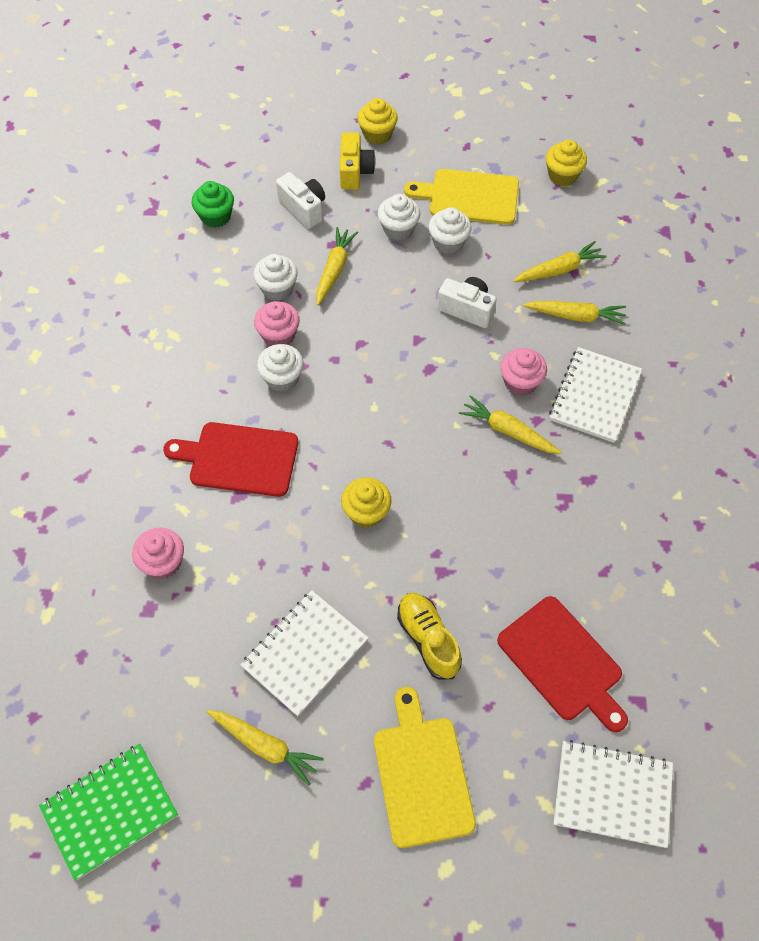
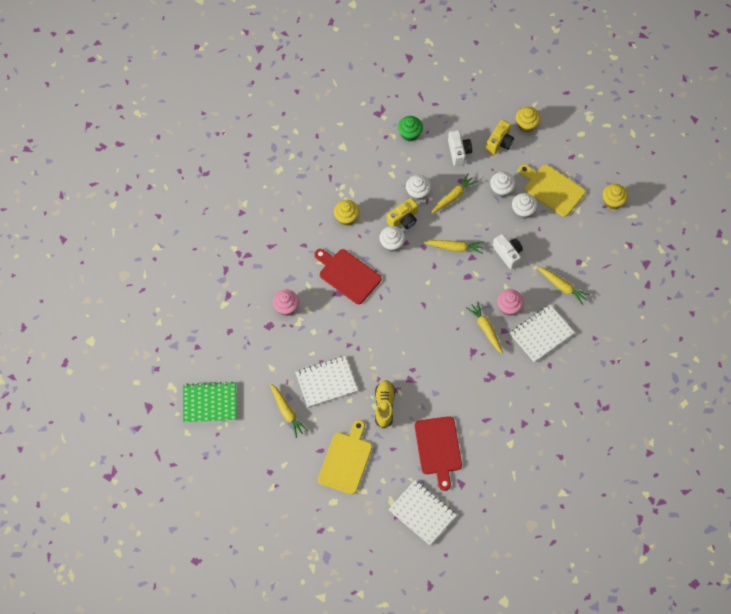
camera: 30 degrees right, 5 degrees up
(279, 335) = (403, 219): pink cupcake -> yellow camera
(366, 512) = (392, 333): yellow cupcake -> yellow cupcake (346, 217)
(559, 270) = (571, 256): yellow carrot -> yellow carrot (455, 247)

